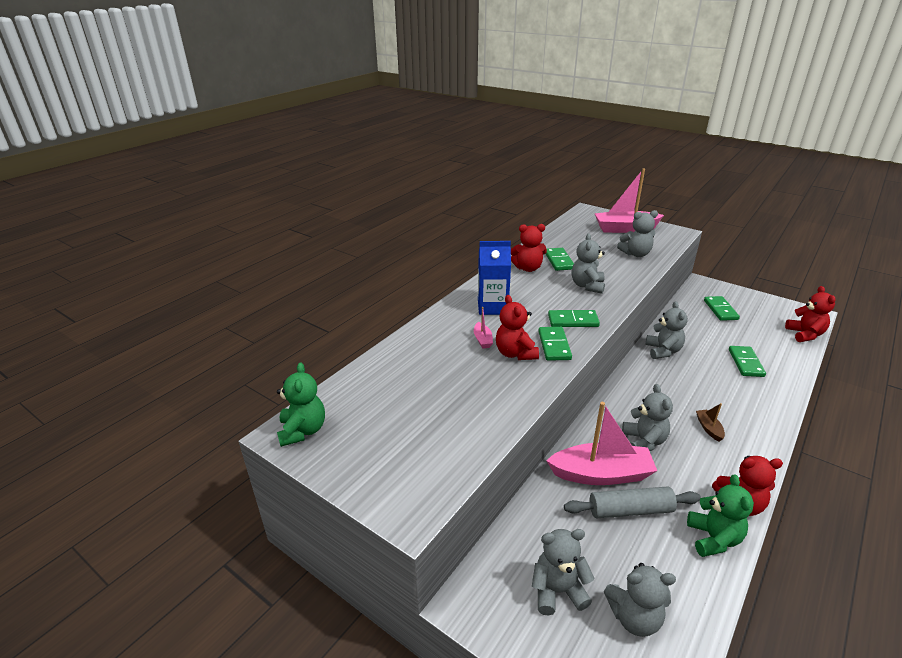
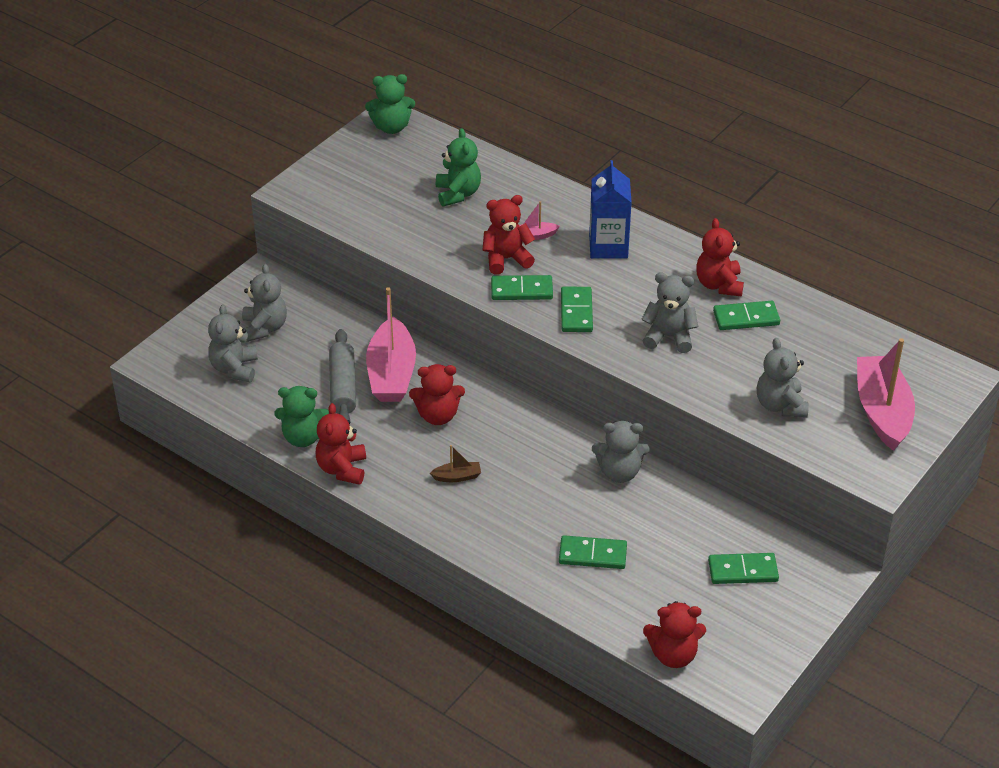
camera: 90 degrees right, 10 degrees up
(423, 382) = (458, 194): none -> green teddy bear
(644, 441) = (438, 415): grey teddy bear -> red teddy bear

